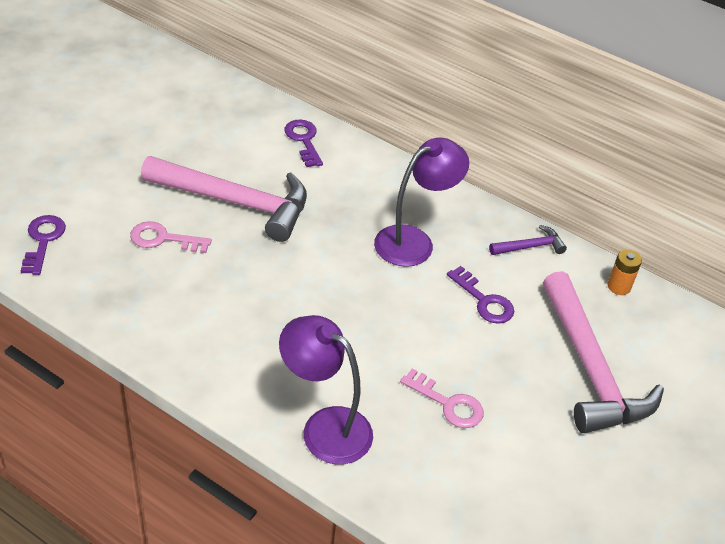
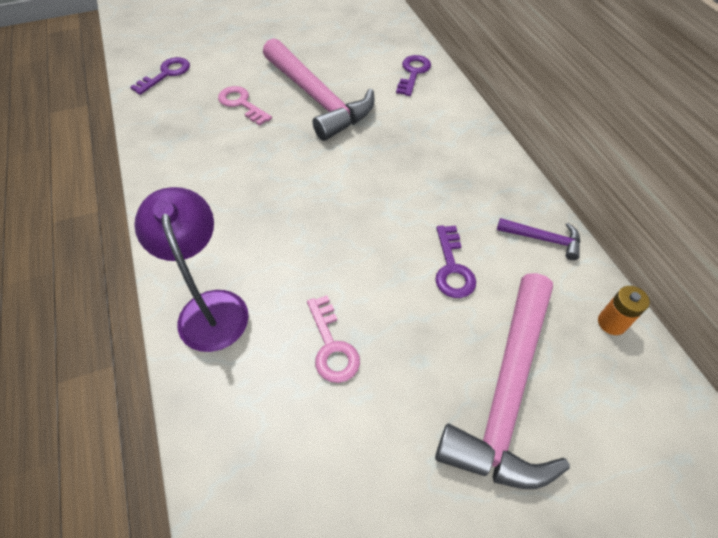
camera: 40 degrees right, 10 degrees up
(414, 241) = (433, 186): purple lamp -> none

